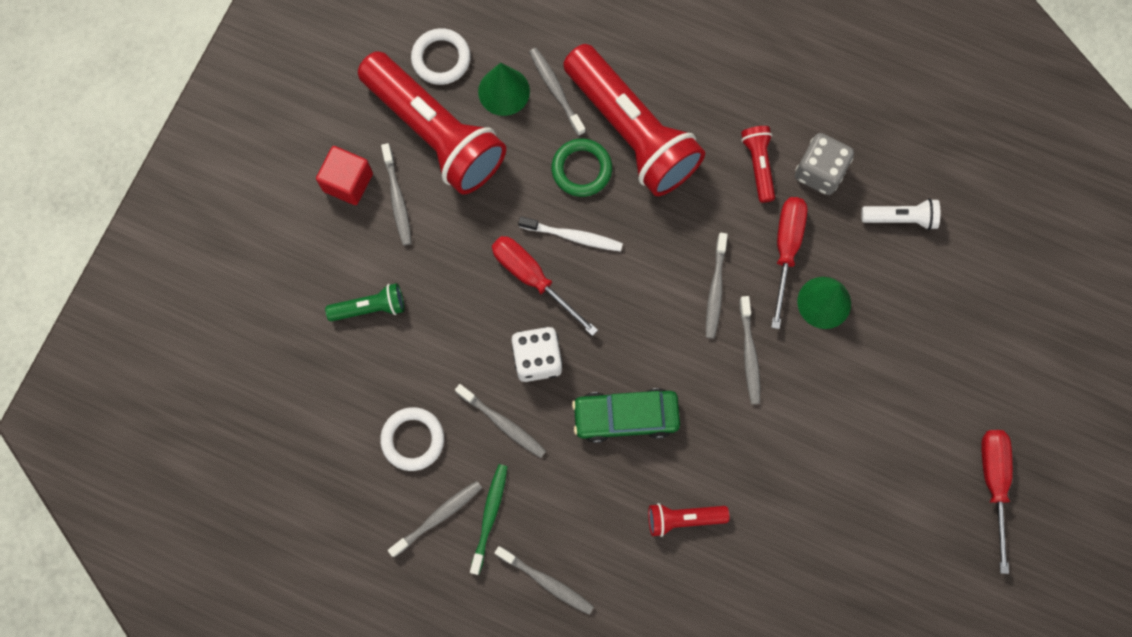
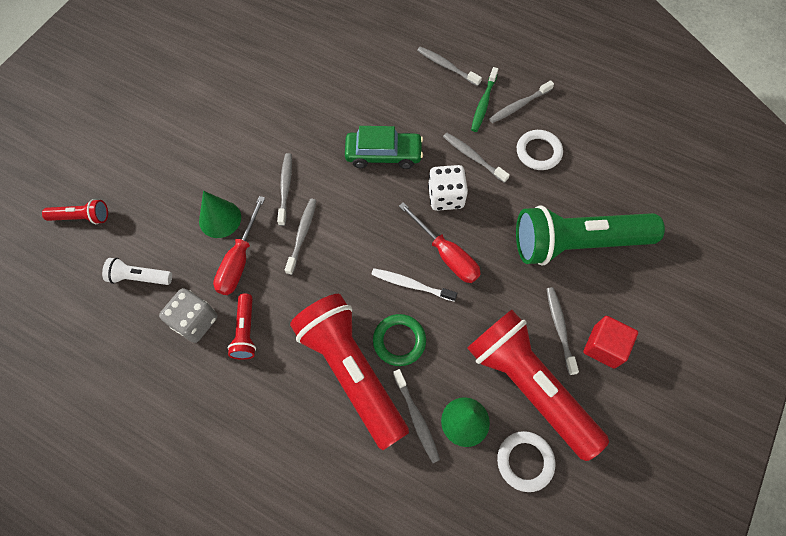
camera: 175 degrees left, 10 degrees down
(370, 308) = (576, 243): green flashlight -> green flashlight, size x2.27
(683, 518) = (351, 93): red flashlight -> red flashlight (82, 217)
(993, 483) = (137, 97): red screwdriver -> none

